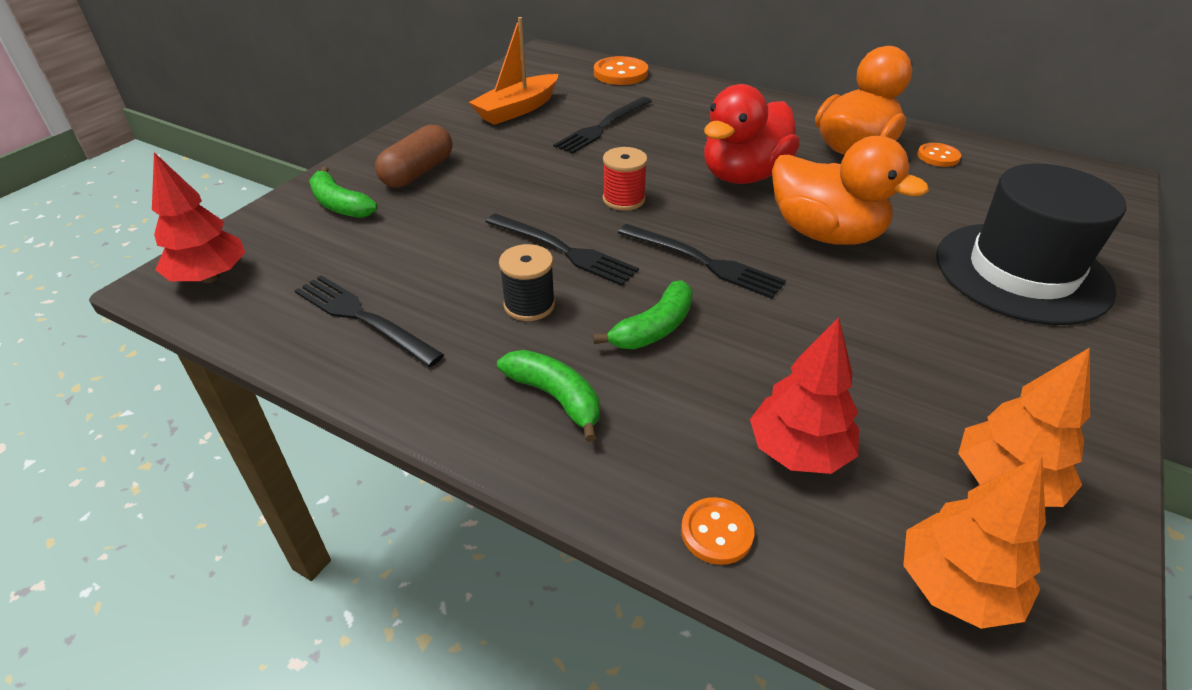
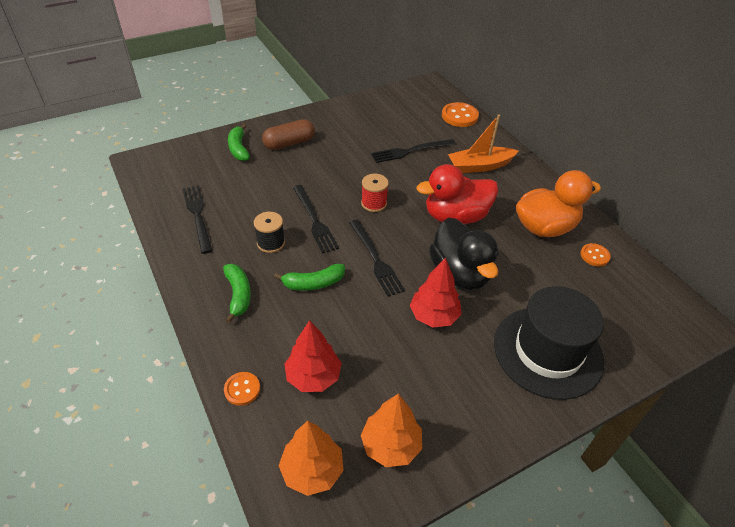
camera: 30 degrees right, 5 degrees up
(210, 277) = (157, 166): red tree -> red tree (434, 316)
(517, 109) = (375, 121): orange boat -> orange boat (480, 166)
(825, 234) = (460, 274): orange duck -> black duck

